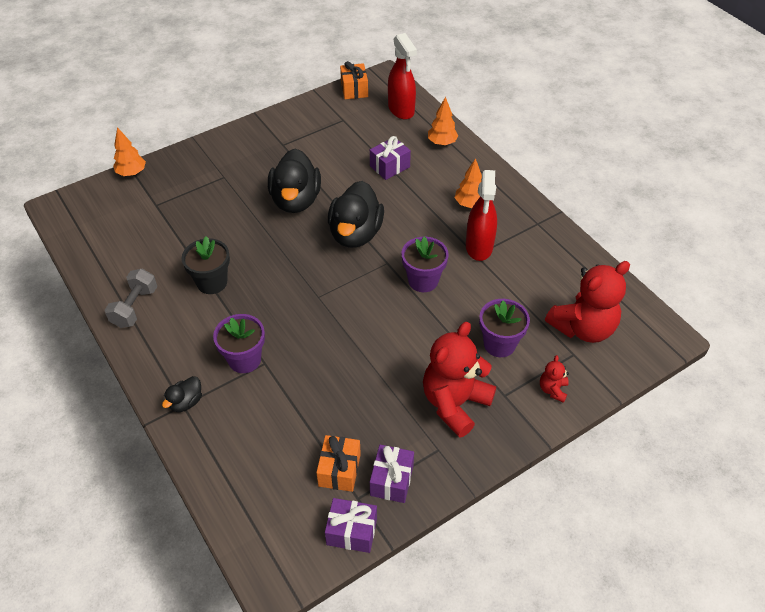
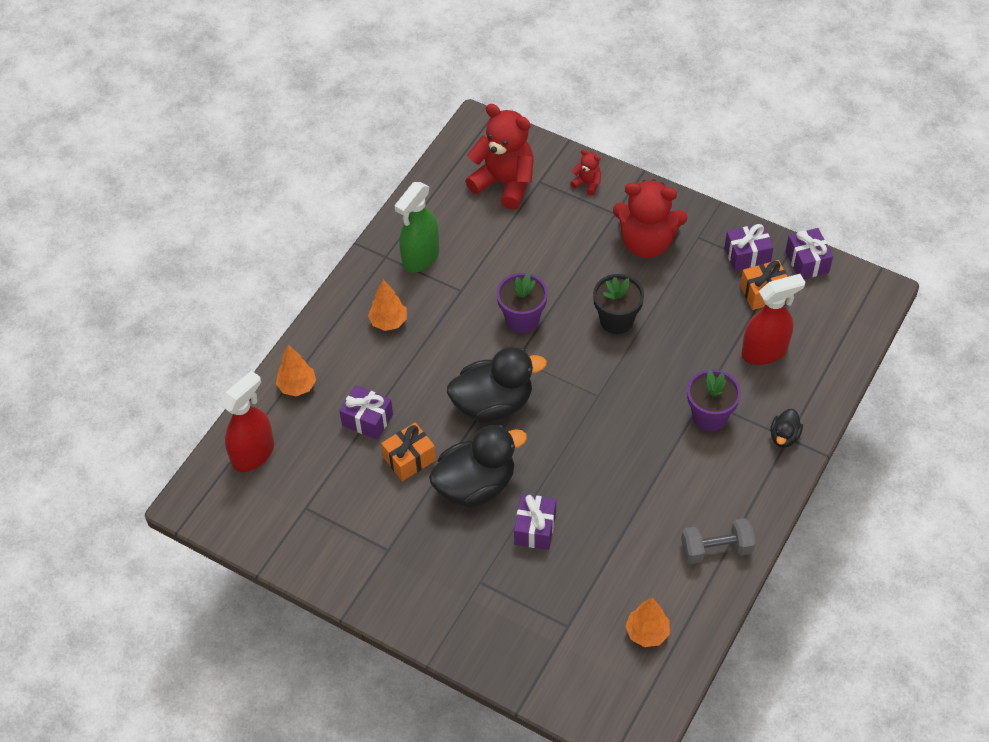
camera: 115 degrees left, 5 degrees up
(132, 173) = (532, 690): orange tree -> orange tree (647, 633)
(186, 402) = (784, 436): black duck -> black duck turned 105 degrees clockwise
(212, 282) = (640, 498): black flower pot -> black flower pot (616, 320)
(237, 217) = (535, 529): none -> purple gift
(354, 89) = (235, 525): orange gift -> orange gift (409, 459)
(479, 247) = (448, 292): red spray bottle -> red spray bottle (764, 351)
(499, 344) = (562, 234): purple flower pot -> none
(525, 243) = (420, 257): none -> green spray bottle
(552, 390) = (587, 184): red teddy bear -> red teddy bear turned 135 degrees counterclockwise

